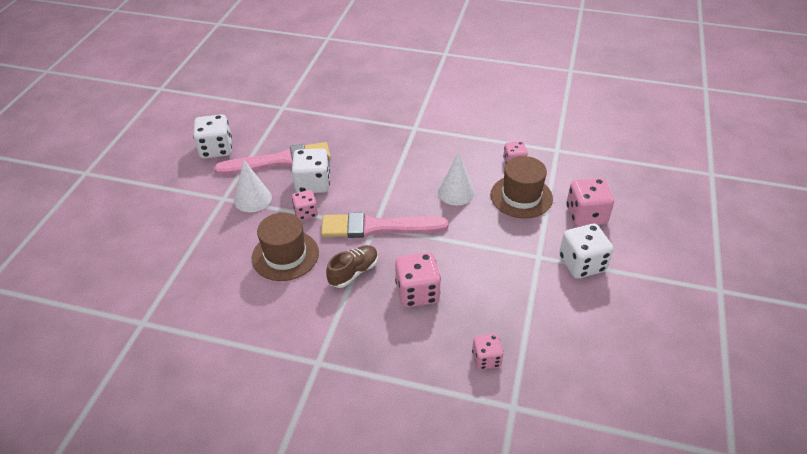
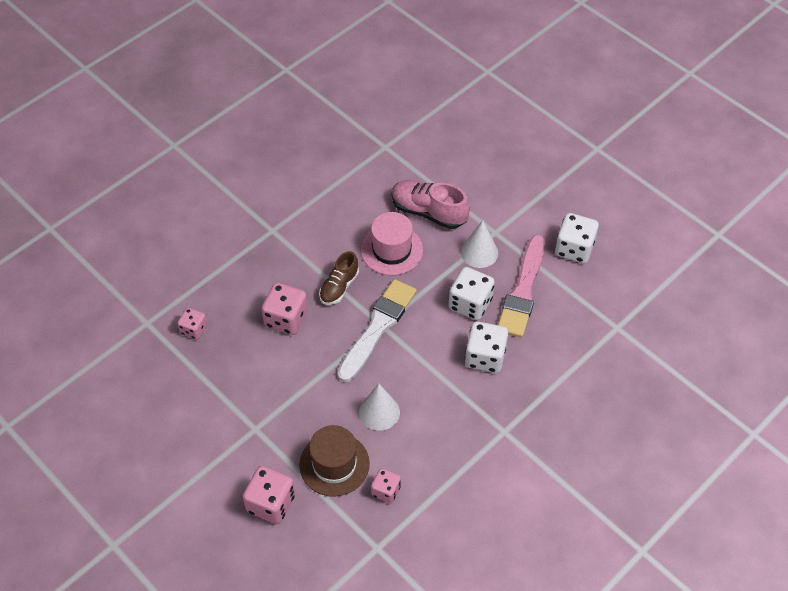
camera: 120 degrees right, 10 degrees up
(222, 249) = (428, 212): none -> pink shoe
(285, 255) = (392, 250): brown hat -> pink hat
(306, 213) = (433, 283): pink dice -> none
(353, 272) = (339, 287): brown shoe -> brown shoe turned 45 degrees clockwise
(378, 227) = (378, 327): pink brush -> white brush
(582, 264) = (222, 456): white dice -> white dice (485, 357)

